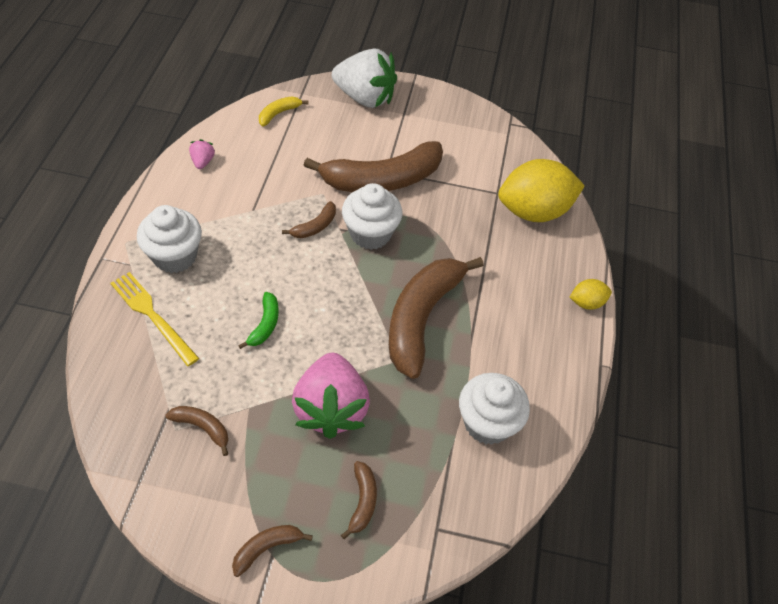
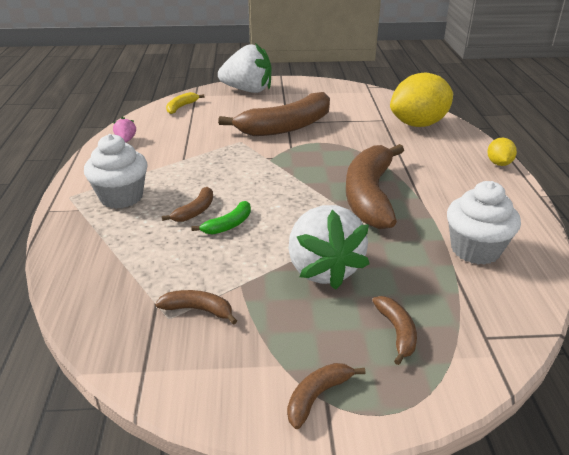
camera: 10 degrees left, 20 degrees down
(152, 316) = (113, 239): yellow fork -> none
(265, 325) = (228, 225): green banana -> green banana turned 45 degrees clockwise
(315, 226) = (244, 159): brown banana -> brown banana (195, 211)
(331, 408) = (323, 269): pink strawberry -> white strawberry
(370, 233) = (294, 156): white cupcake -> none
(586, 302) = (498, 163): yellow lemon -> yellow lemon turned 60 degrees counterclockwise

